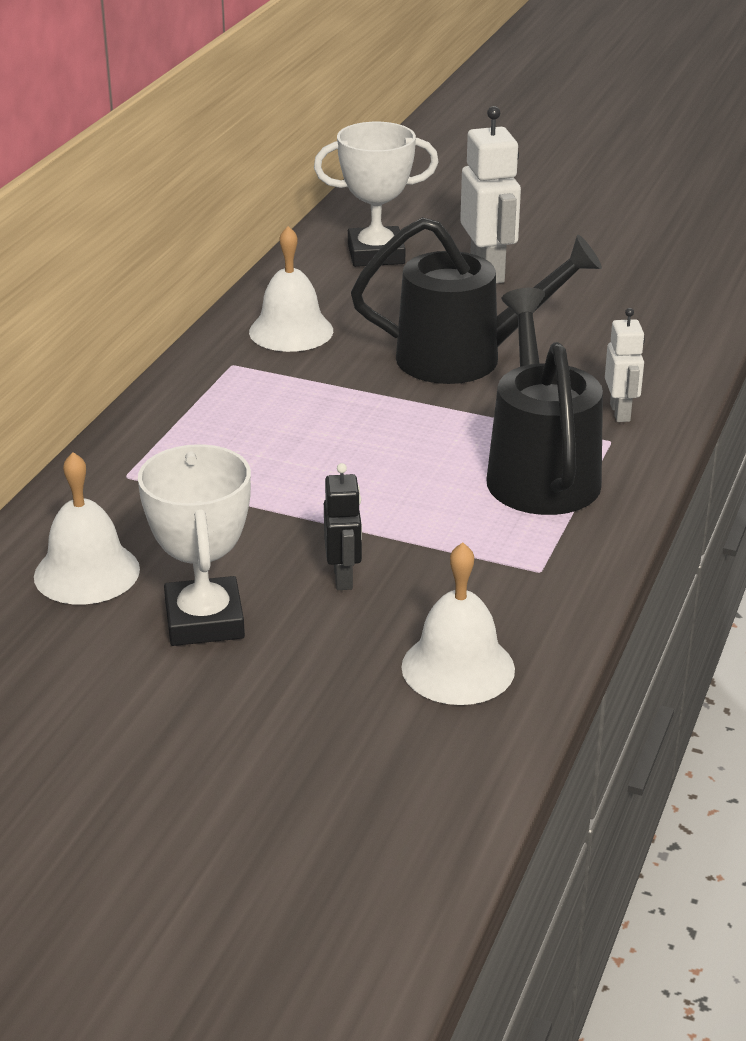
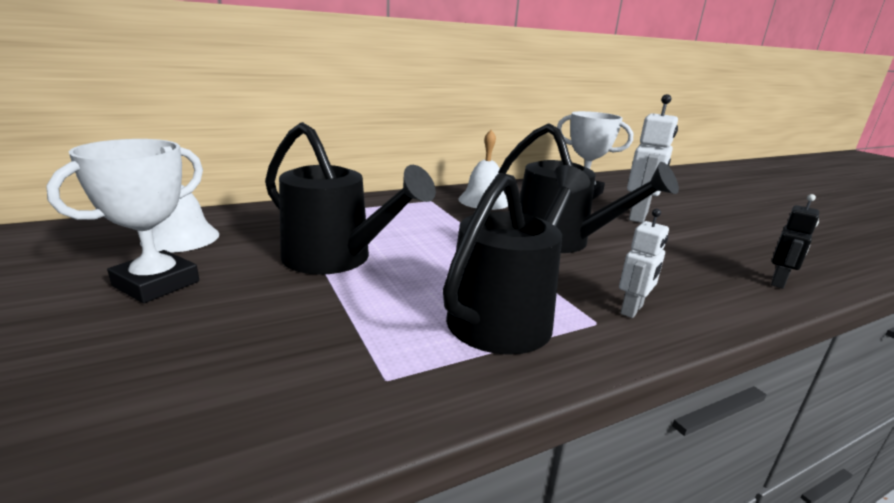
camera: 40 degrees right, 10 degrees down
(303, 501) = (337, 259): none -> black watering can
(343, 577) = (265, 305): black robot -> black robot (778, 282)
(458, 668) = (176, 413): white bell -> none

